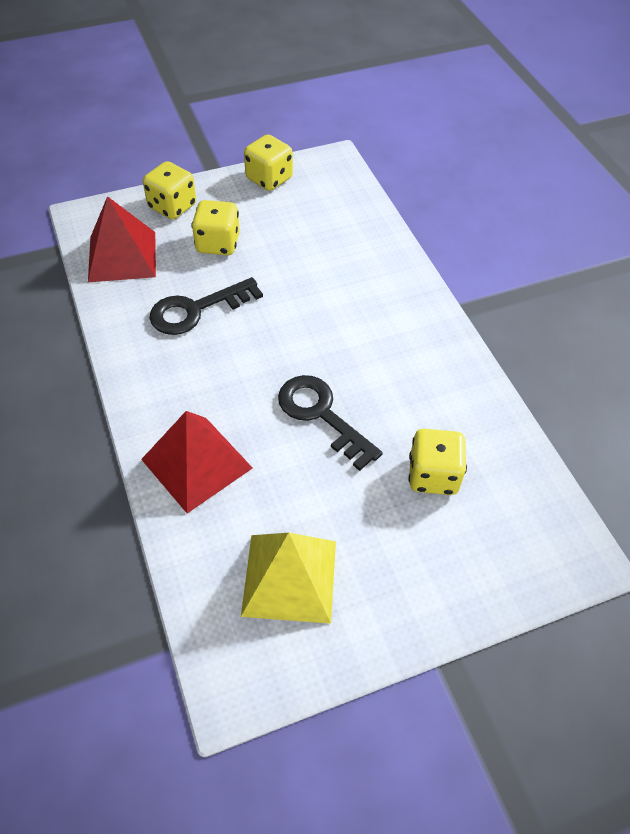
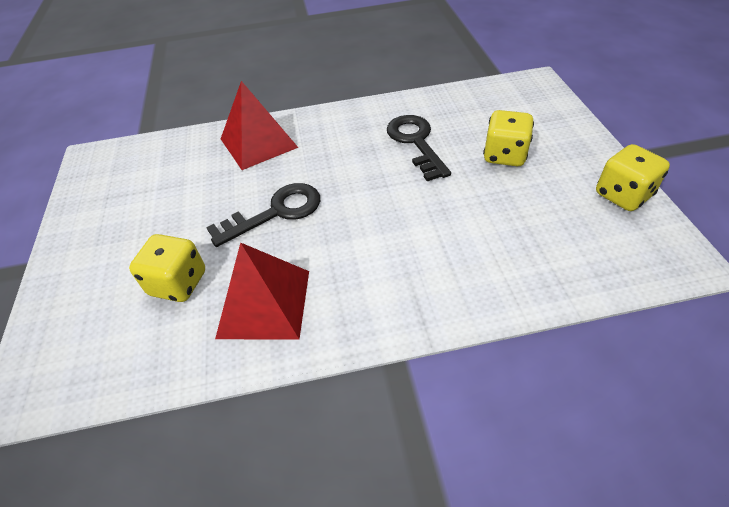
camera: 105 degrees right, 5 degrees down
(122, 256) = (485, 102): red pyramid -> red pyramid (264, 303)
(172, 206) = (558, 127): yellow dice -> none
(289, 578) = (143, 184): yellow pyramid -> none

